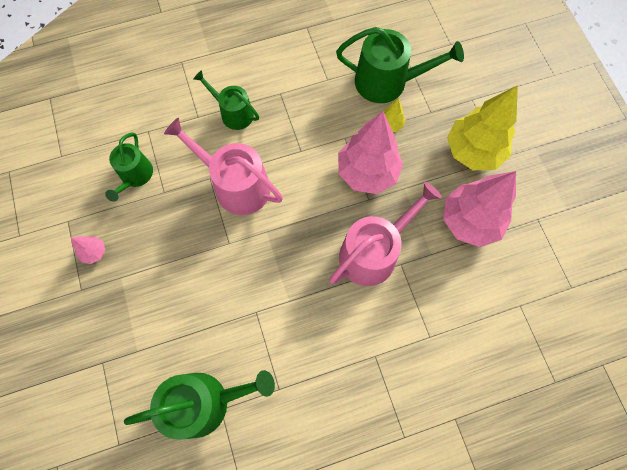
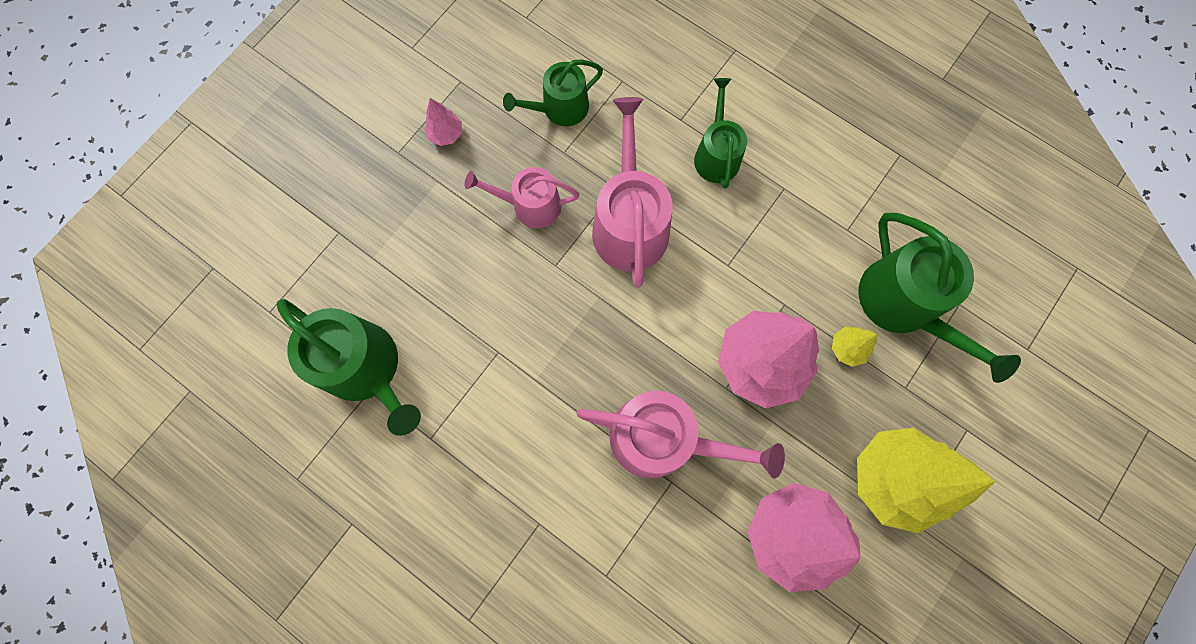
camera: 55 degrees right, 5 degrees up
(181, 233) = (530, 205): none -> pink watering can

